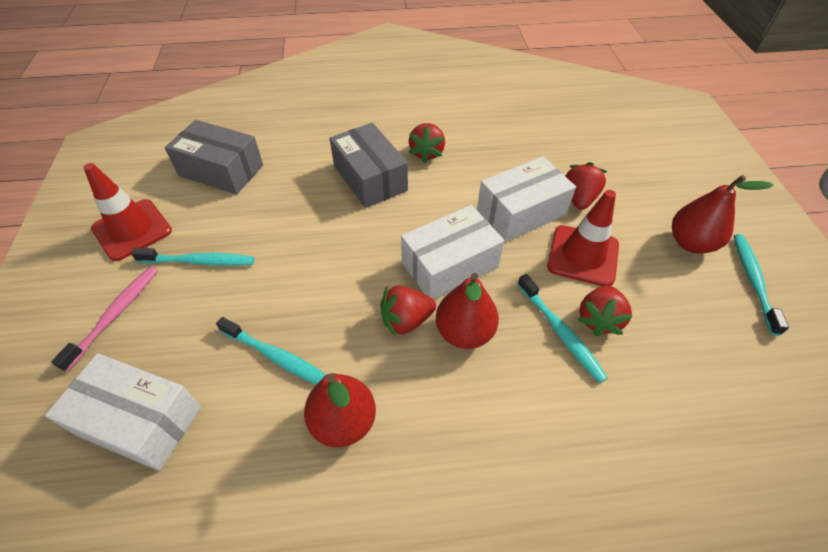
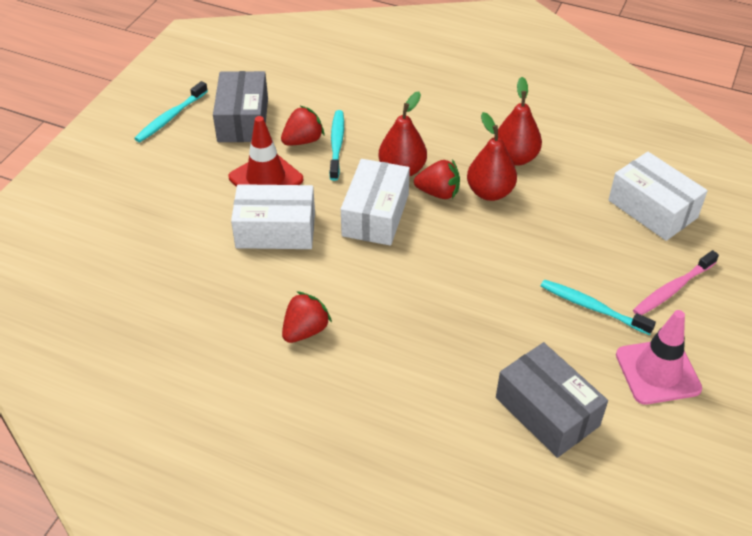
camera: 150 degrees left, 5 degrees down
(132, 230) = (657, 372): red traffic cone -> pink traffic cone
(277, 357) = (546, 208): turquoise toothbrush -> none
(370, 178) = (387, 326): grey box -> grey box (243, 120)
(450, 265) = (375, 215): white box -> white box turned 75 degrees counterclockwise
(579, 198) = (213, 219): red strawberry -> none
(690, 243) = (175, 153): red pear -> red pear (490, 192)

